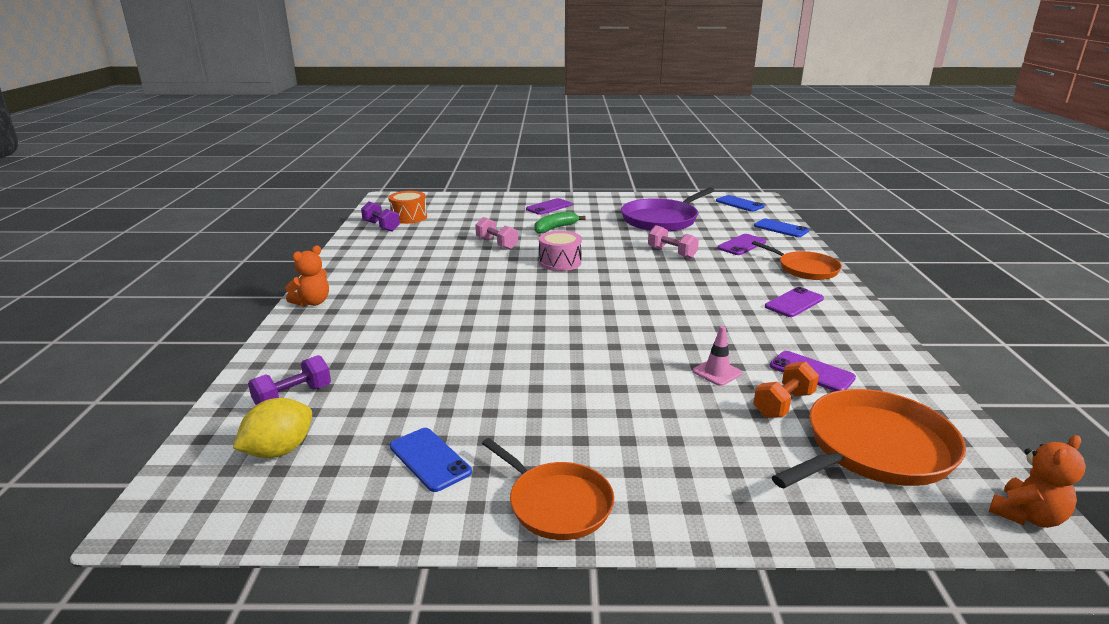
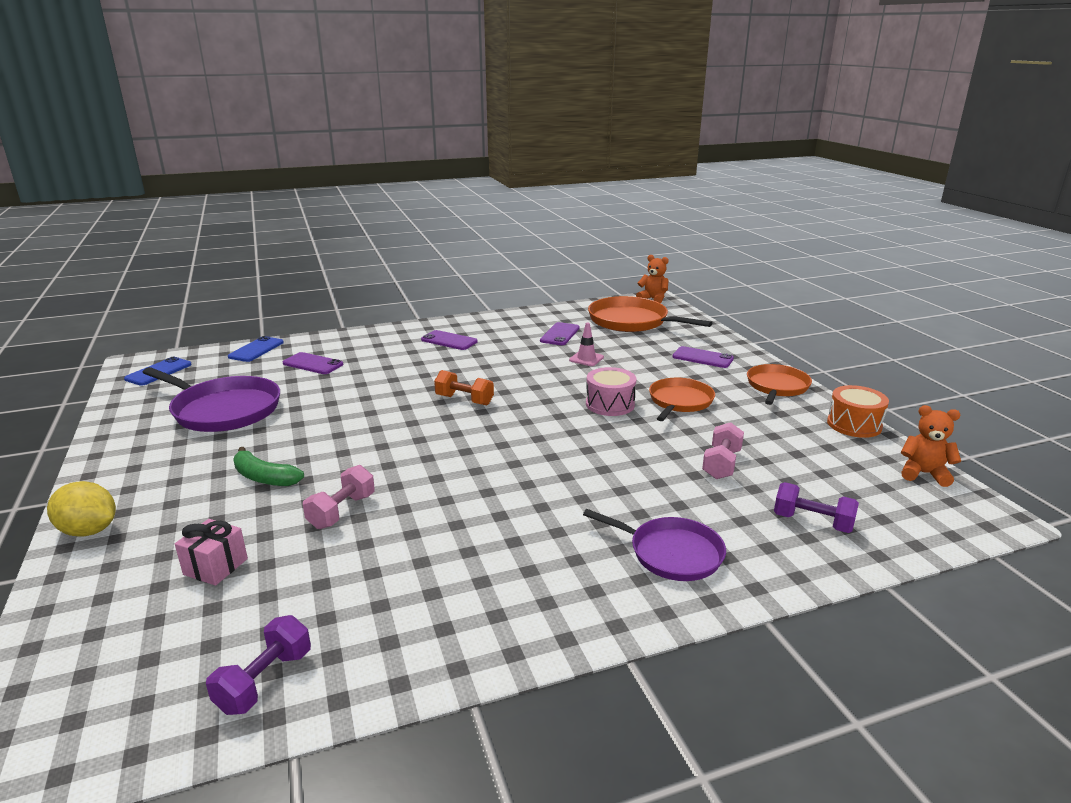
camera: 110 degrees left, 0 degrees up
(279, 451) = (871, 496): yellow lemon -> yellow lemon (89, 531)
(312, 302) = (632, 609): orange teddy bear -> orange teddy bear (923, 474)
(340, 326) = (671, 553): none -> purple pan
(409, 217) = (198, 661): orange drum -> orange drum (854, 424)
(430, 459) = (795, 432): blue phone -> none
(474, 219) = (215, 566): none -> pink gift
(549, 207) = (148, 503): purple phone -> purple phone (702, 358)
(560, 262) = (398, 451): pink drum -> pink drum (610, 404)
(672, 253) = (346, 393): pink dumbbell -> pink dumbbell (721, 464)
(783, 404) = (608, 340): orange dumbbell -> orange dumbbell (464, 400)
(805, 269) = (371, 338): orange pan -> orange pan (679, 401)

